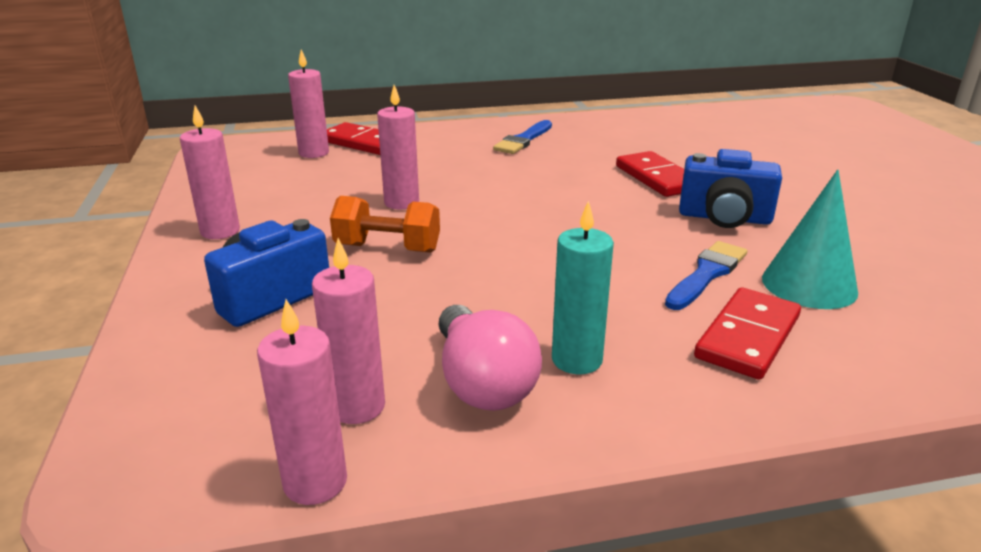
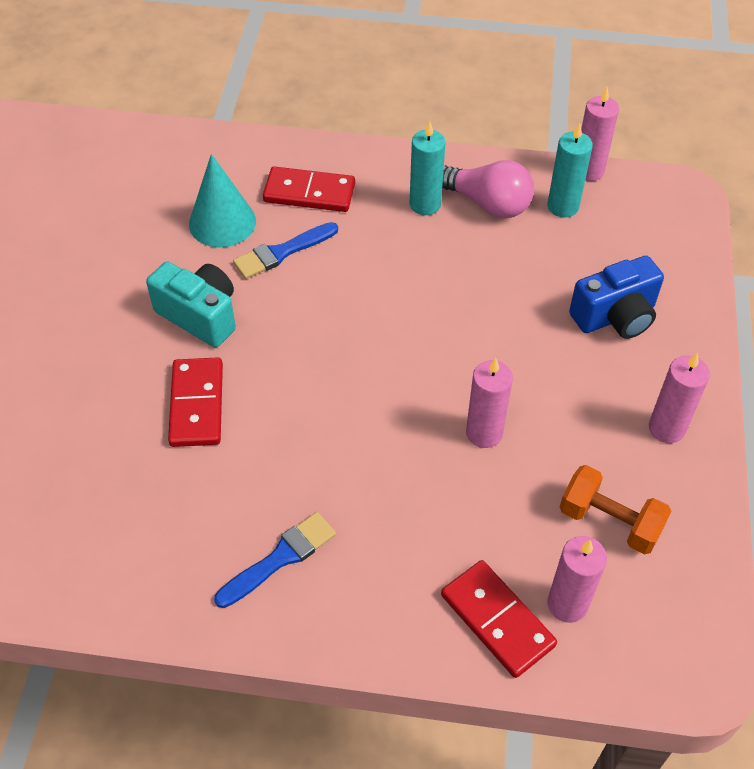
camera: 160 degrees left, 25 degrees up
(357, 407) = (563, 206): pink candle -> turquoise candle
(387, 248) = (515, 355): orange dumbbell -> orange dumbbell (609, 522)
(482, 382) = (488, 203): pink light bulb -> pink light bulb turned 120 degrees clockwise
(724, 218) = (200, 316): blue camera -> turquoise camera
(748, 337) = (309, 193): red domino -> red domino turned 45 degrees clockwise

